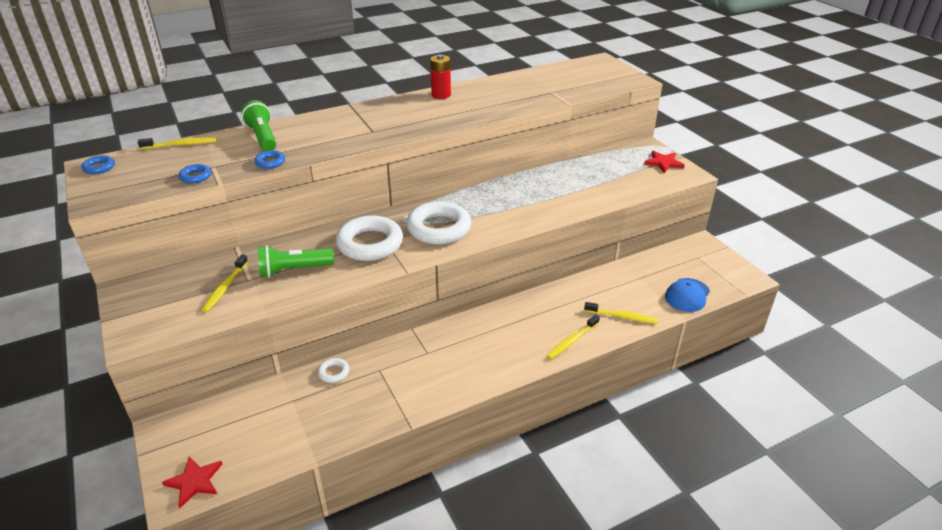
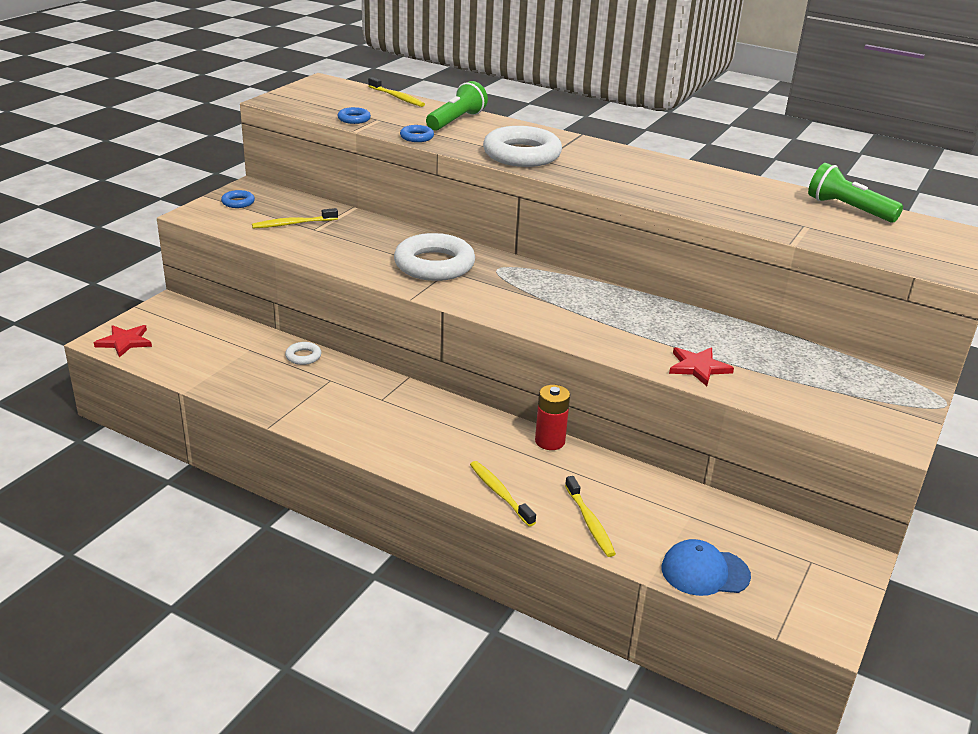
camera: 55 degrees right, 5 degrees down
(99, 167) = (323, 85): blue ring -> blue ring (238, 202)
(293, 270) = (350, 243): green flashlight -> green flashlight (848, 209)
(439, 228) = (508, 292): white ring -> white ring (522, 154)
(441, 95) = (680, 169): red battery -> red battery (550, 441)
(572, 341) = (500, 493): yellow toothbrush -> yellow toothbrush turned 45 degrees clockwise
(663, 163) = (891, 408): red star -> red star (698, 367)

